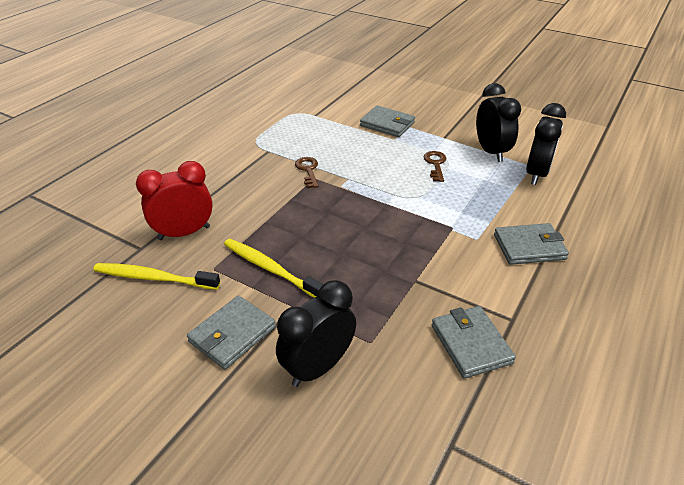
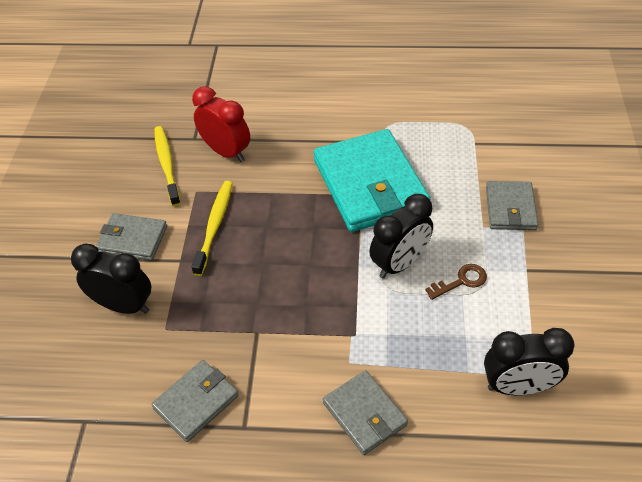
camera: 65 degrees right, 10 degrees up
(308, 170) = (370, 184): brown key -> turquoise wallet
(491, 152) = (532, 325): black clock -> black clock (399, 263)

